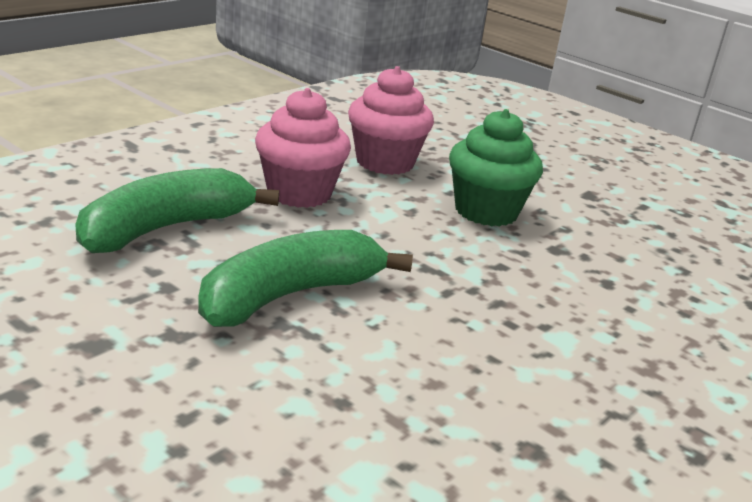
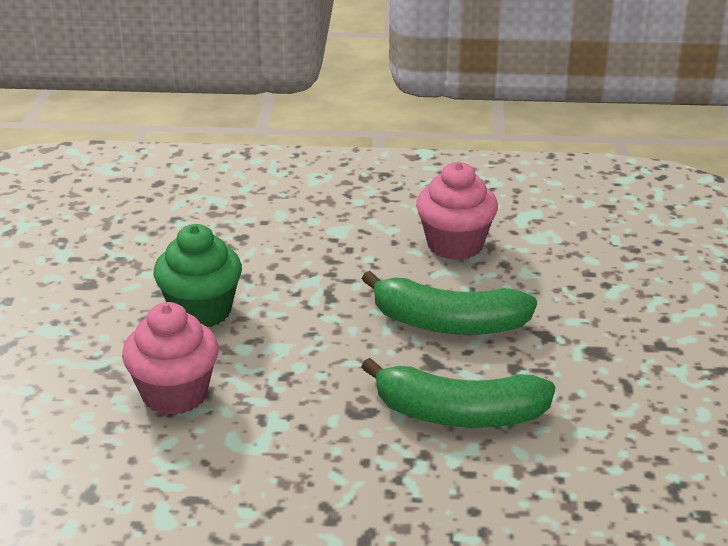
camera: 125 degrees left, 5 degrees up
(299, 193) = (308, 398): pink cupcake -> pink cupcake (455, 245)

